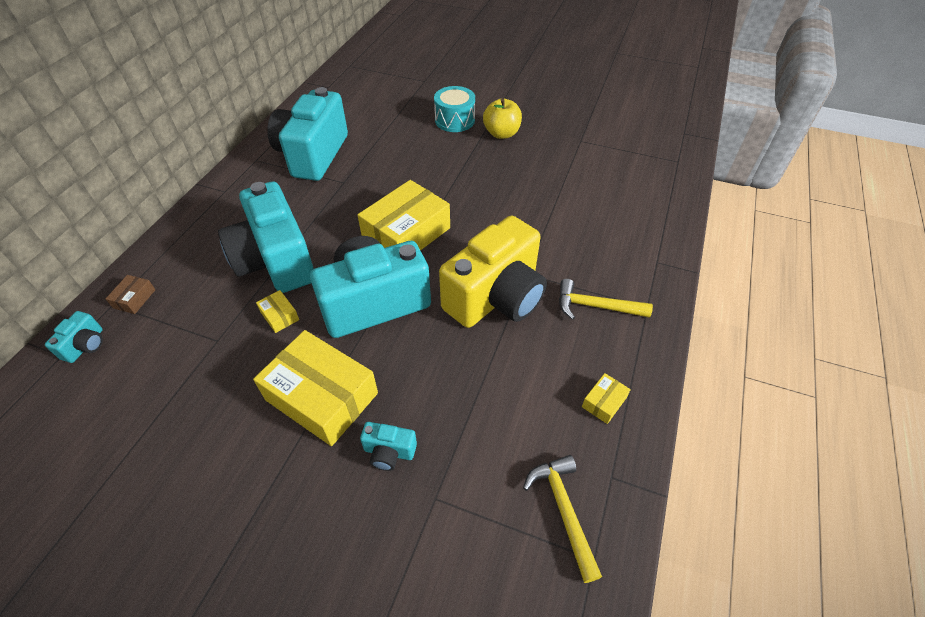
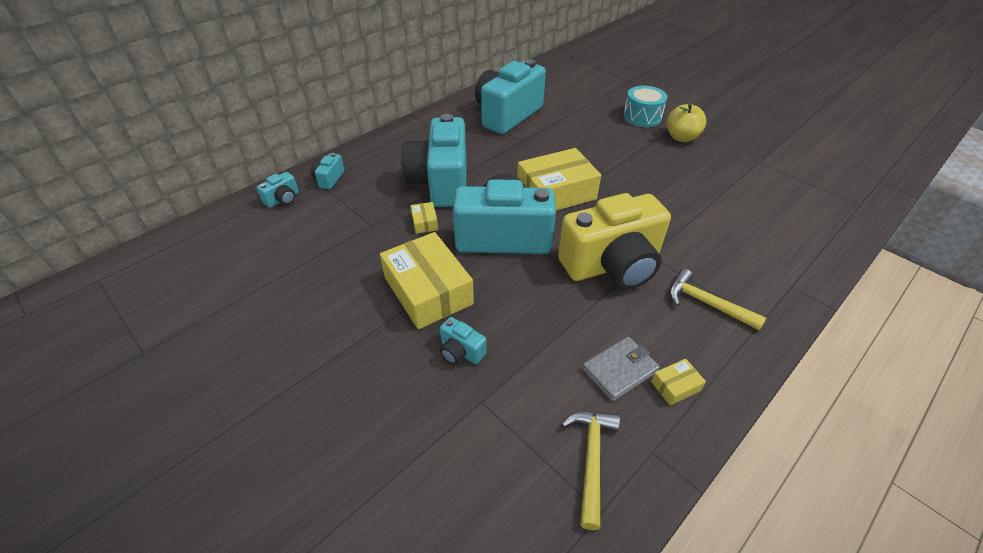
camera: 25 degrees right, 5 degrees down
(134, 299) = (329, 179): brown box -> turquoise camera
(550, 406) = (620, 370): none -> grey wallet

